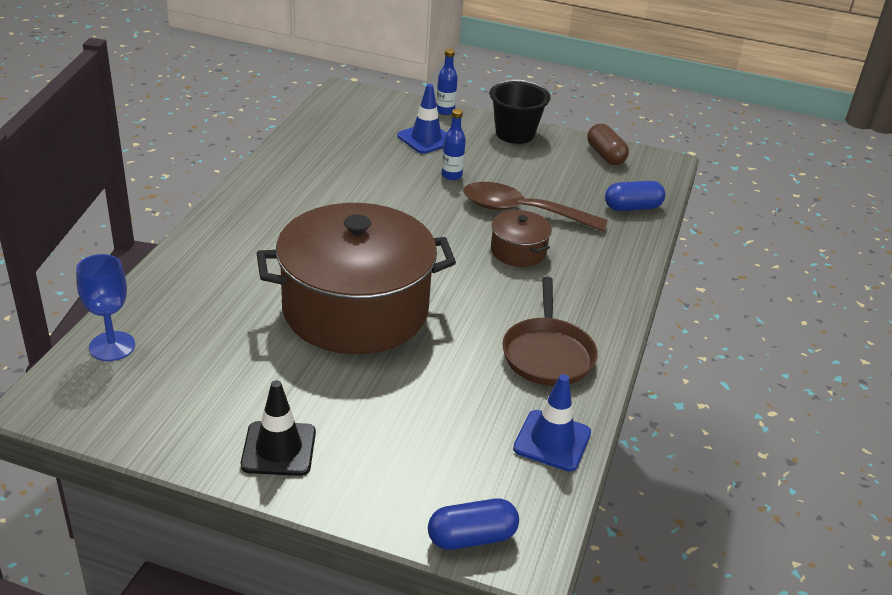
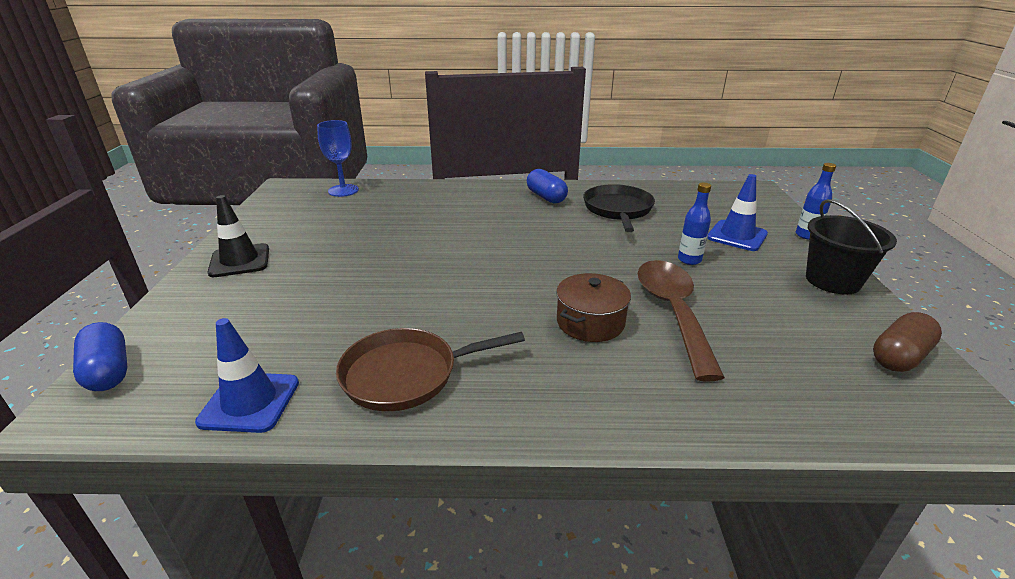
camera: 75 degrees right, 5 degrees down
(332, 173) = (618, 210): none -> black pan
(355, 309) = (426, 256): brown pot -> none
(632, 207) = (797, 402): blue capsule -> blue capsule (546, 197)

